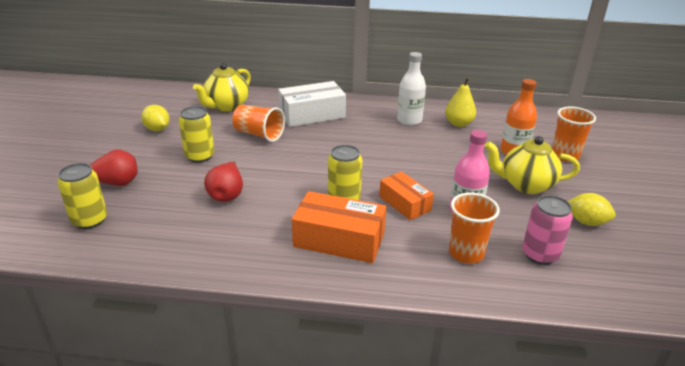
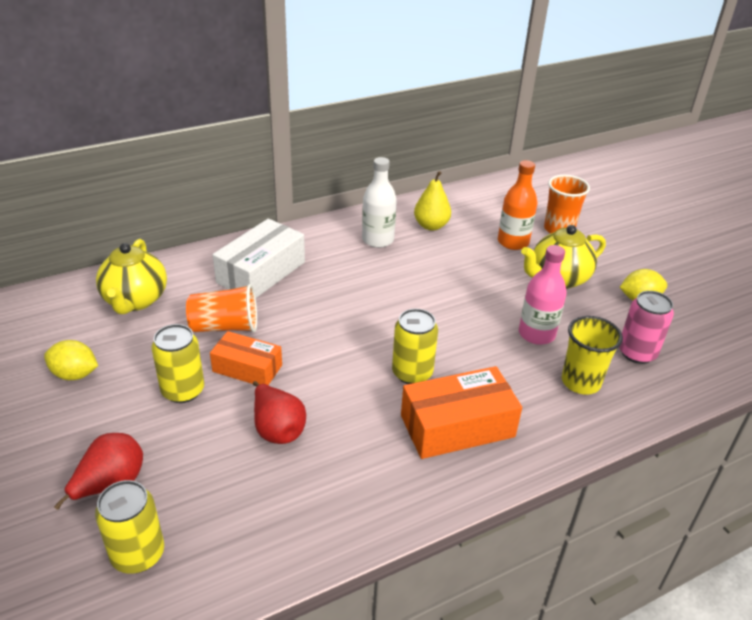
camera: 35 degrees left, 5 degrees up
(405, 203) = (475, 350): orange box -> orange box (247, 368)
(466, 253) = (580, 382): orange cup -> yellow cup

